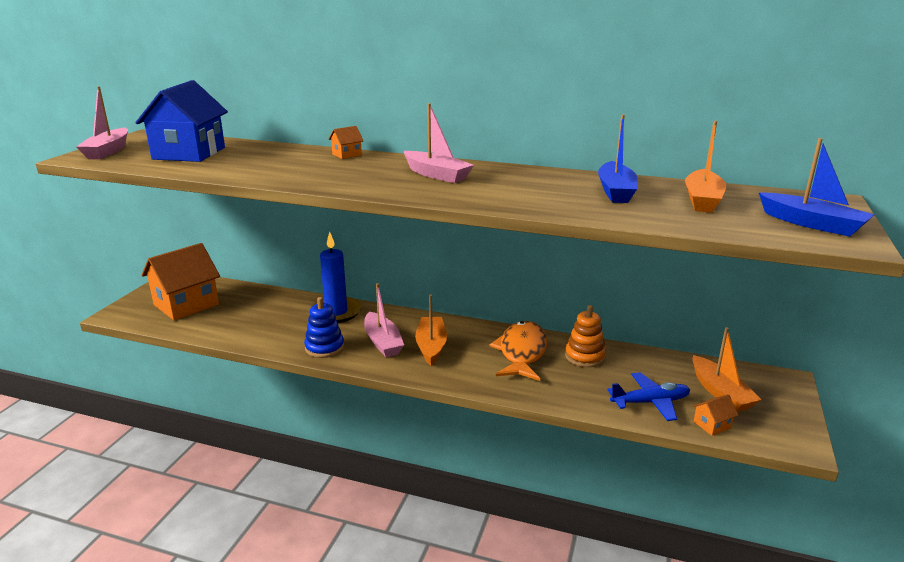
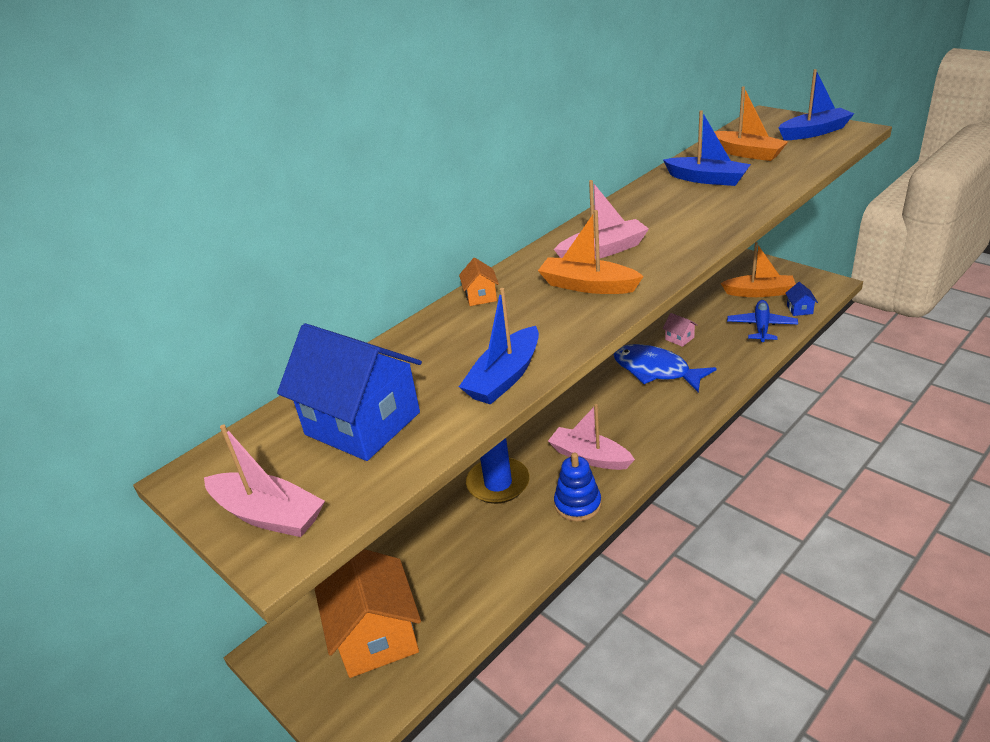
camera: 60 degrees left, 10 degrees up
(241, 173) = (504, 377): none -> blue boat
(382, 342) = (589, 457): pink boat -> pink boat turned 150 degrees counterclockwise
(431, 346) = (616, 424): orange boat -> orange boat (587, 285)
(522, 352) = (656, 370): orange fish -> blue fish
(585, 356) = (679, 338): orange stacking toy -> pink house
(712, 425) = (799, 309): orange house -> blue house

